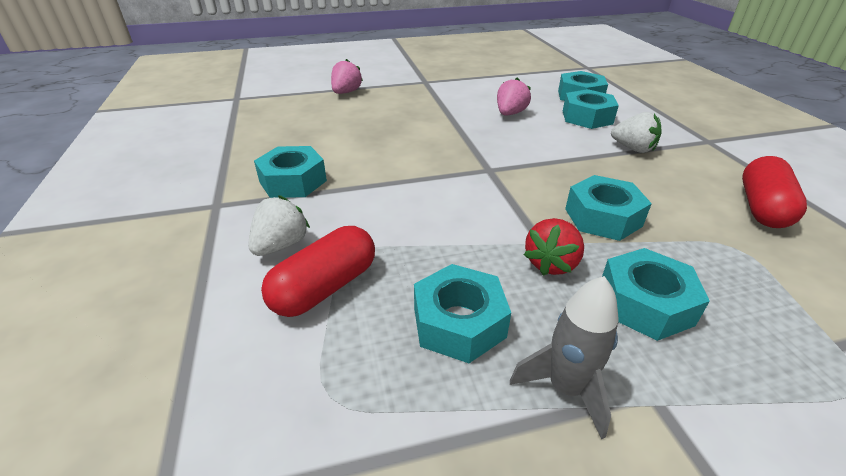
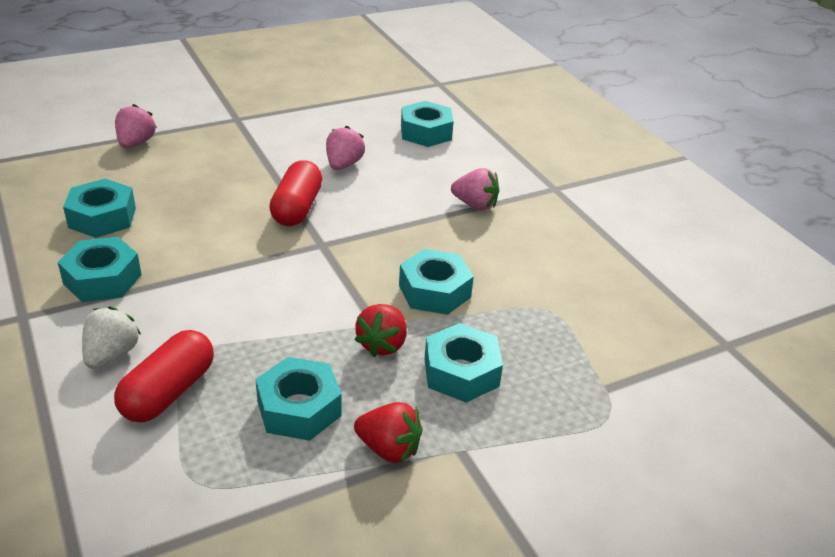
camera: 15 degrees left, 0 degrees up
(566, 388) = (389, 449): grey rocket -> red strawberry
(587, 117) = (431, 164): turquoise nut -> turquoise nut (102, 218)
(633, 148) = (475, 205): white strawberry -> pink strawberry
(762, 208) = (584, 266): red capsule -> red capsule (297, 208)

